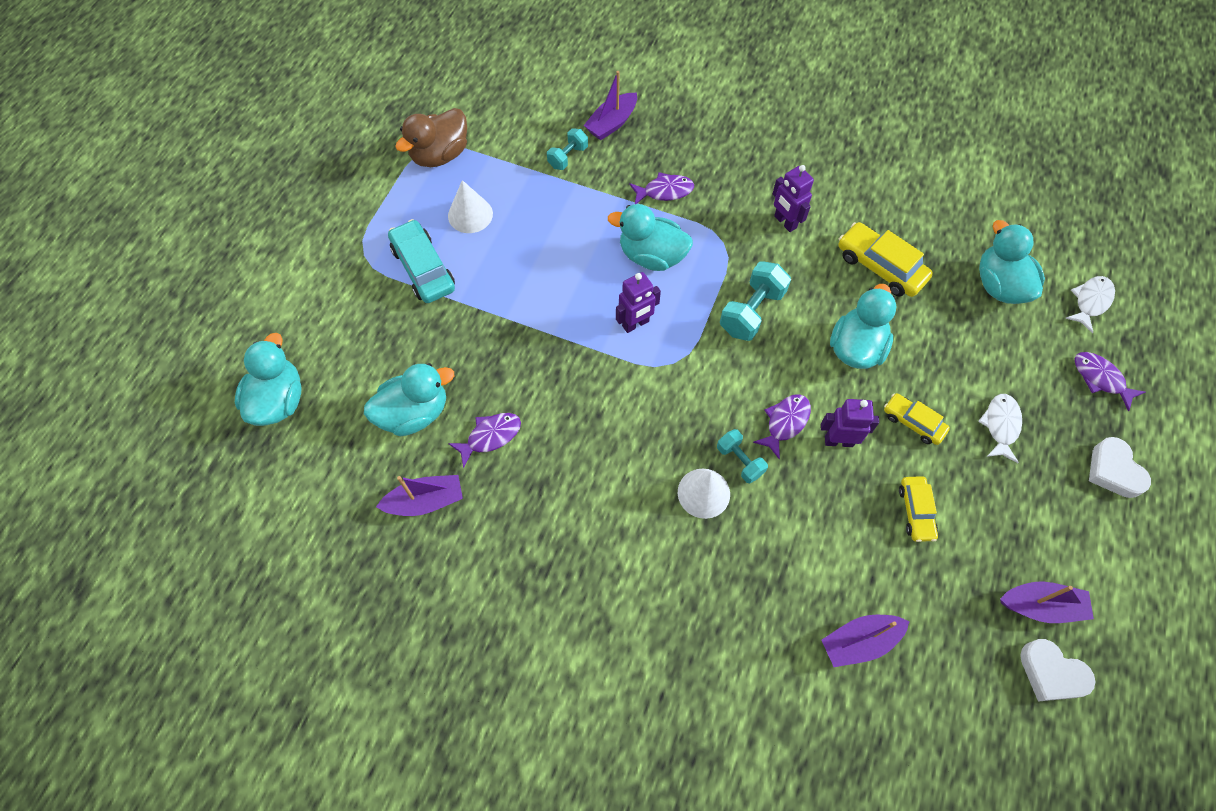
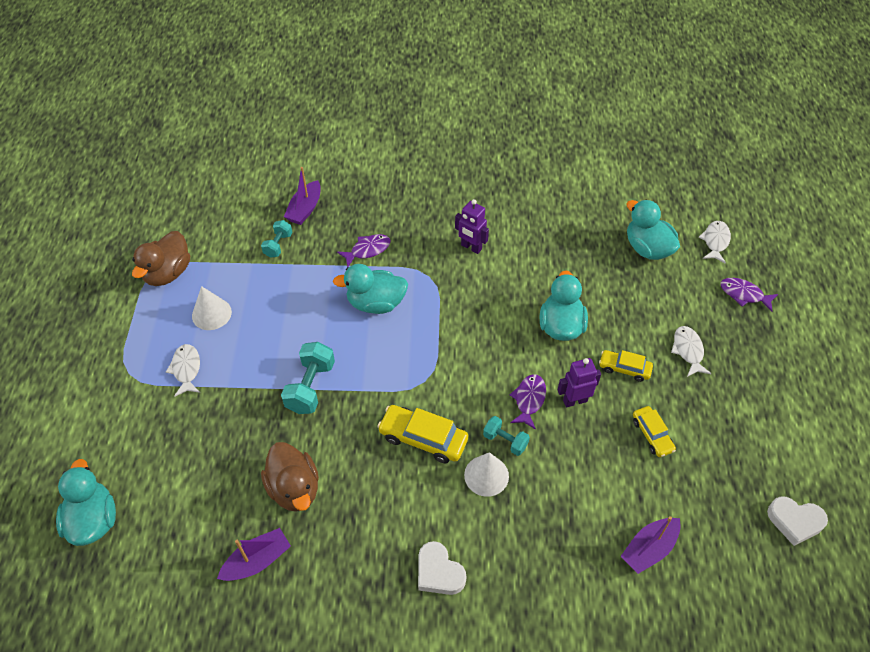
camera: 20 degrees left, 10 degrees down
(414, 413) = (221, 491): turquoise duck -> none
(423, 268) = (186, 369): turquoise car -> white fish
(490, 436) = (294, 488): purple fish -> brown duck
(635, 324) = (382, 360): purple robot -> none
(751, 311) = (471, 323): turquoise dumbbell -> turquoise dumbbell (310, 387)
(880, 266) = (556, 260): yellow car -> yellow car (423, 438)
(1040, 606) = (768, 474): purple boat -> none
(1113, 471) = (779, 358): white heart -> white heart (439, 572)

